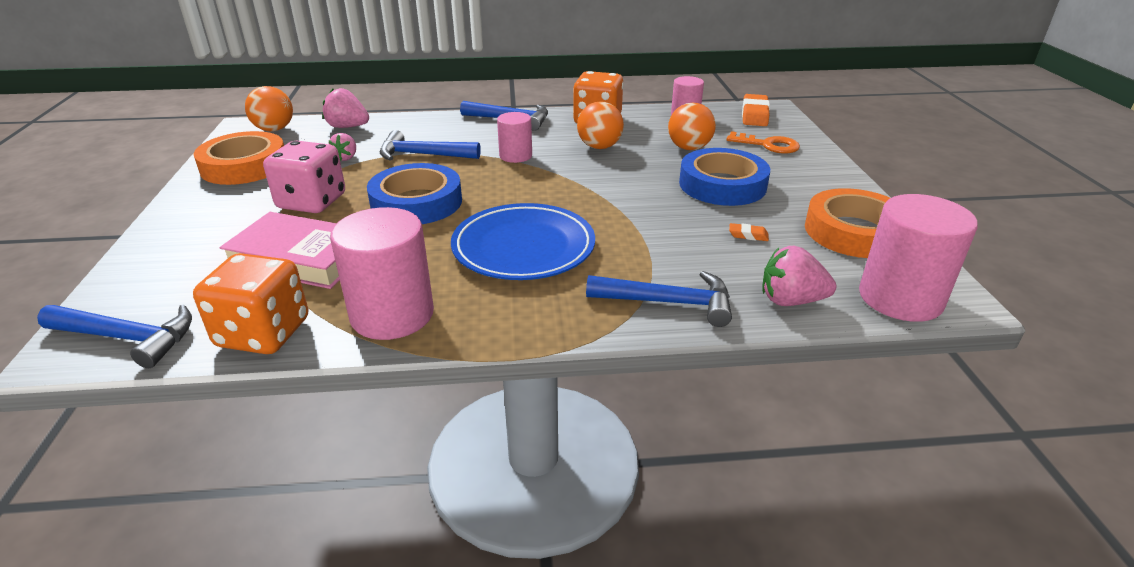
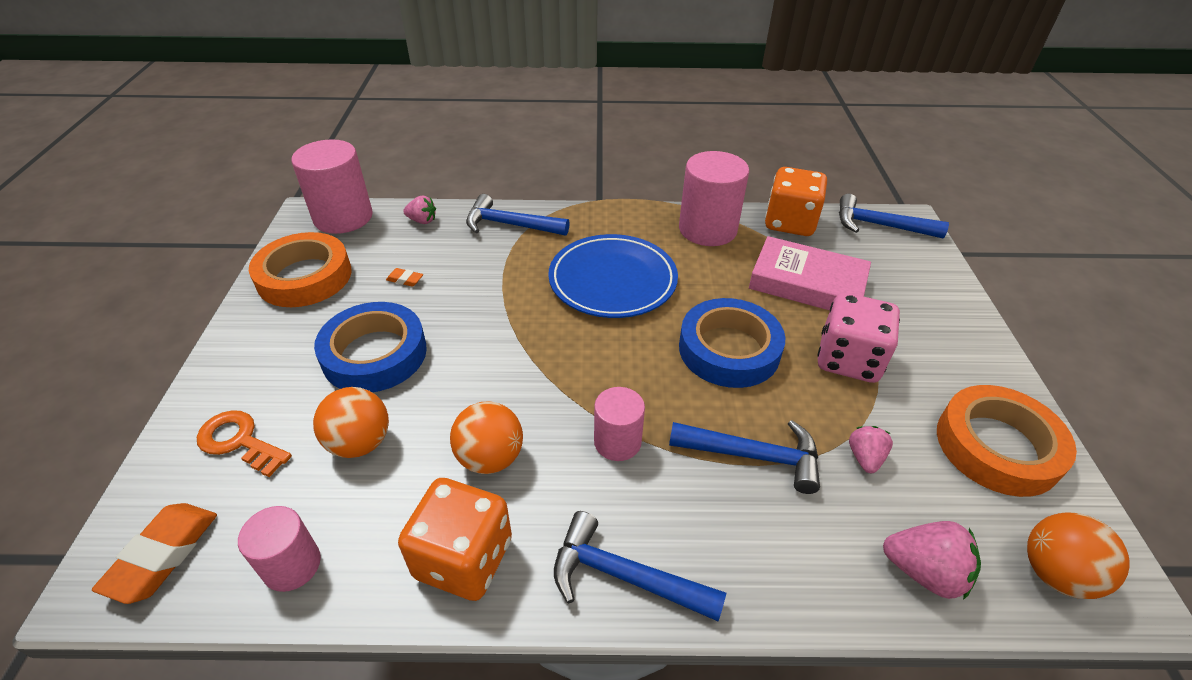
camera: 175 degrees left, 10 degrees up
(791, 300) = (422, 221): pink strawberry -> pink strawberry, size x0.64

